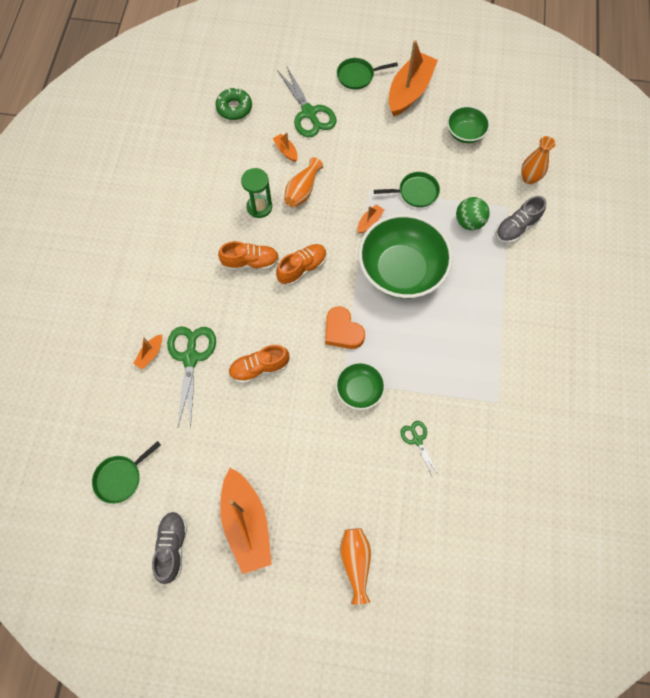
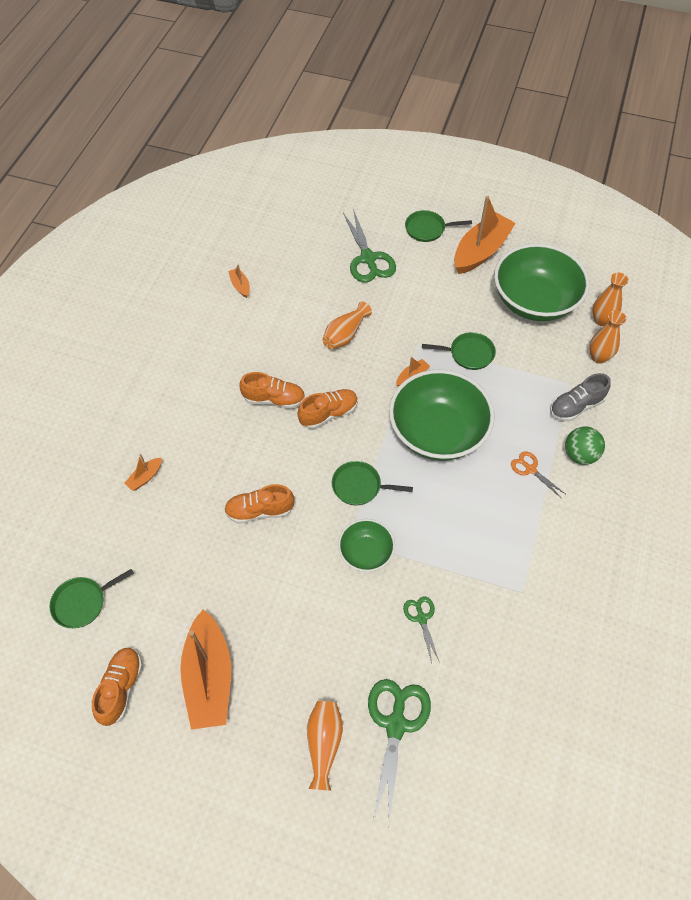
camera: 10 degrees right, 10 degrees down
(172, 546) = (121, 688): grey shoe -> orange shoe
(191, 358) = (187, 488): green scissors -> green scissors (396, 725)
(234, 108) = (290, 243): green donut -> none
(259, 207) = (295, 345): green hourglass -> none
(286, 151) = (336, 292): orange boat -> orange boat (240, 286)
(342, 331) = (359, 486): orange heart -> green pan
(465, 133) = (534, 301): green bowl -> green bowl, size x1.96
(469, 222) = (523, 393): green ball -> green ball (579, 455)
(487, 291) = (530, 469): none -> orange scissors
(526, 143) = (601, 320): none -> orange vase

